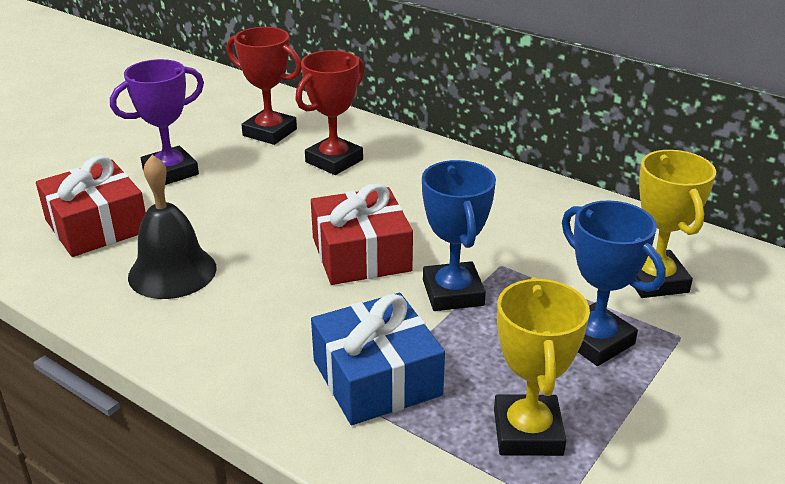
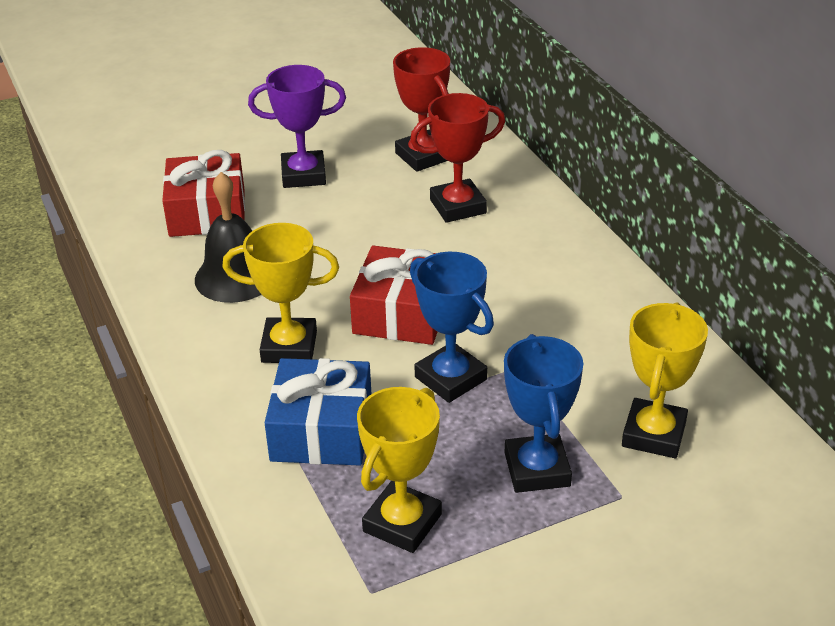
camera: 30 degrees right, 5 degrees up
(279, 315) = (289, 347): none -> yellow trophy
(453, 293) = (450, 378): blue trophy -> blue trophy turned 60 degrees counterclockwise

